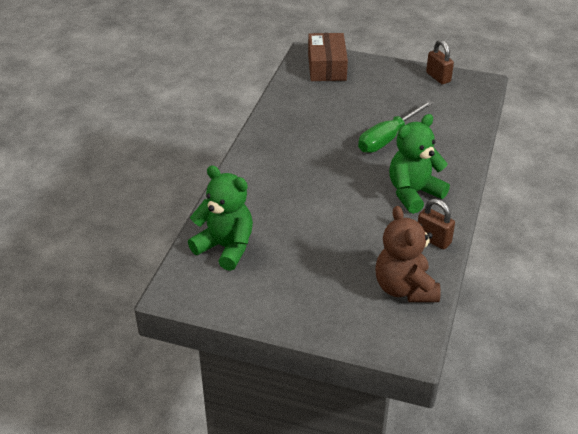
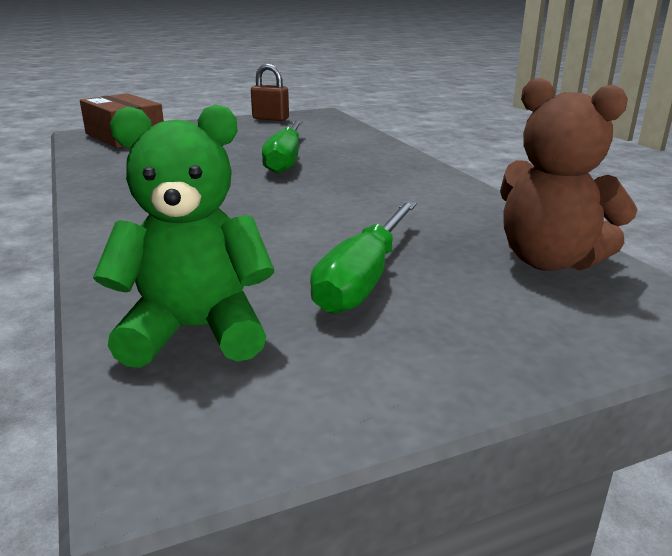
camera: 40 degrees left, 15 degrees down
(312, 254) = (364, 279): none -> green screwdriver
(413, 193) = (391, 186): green teddy bear -> none
(433, 239) = (486, 210): brown padlock -> none

